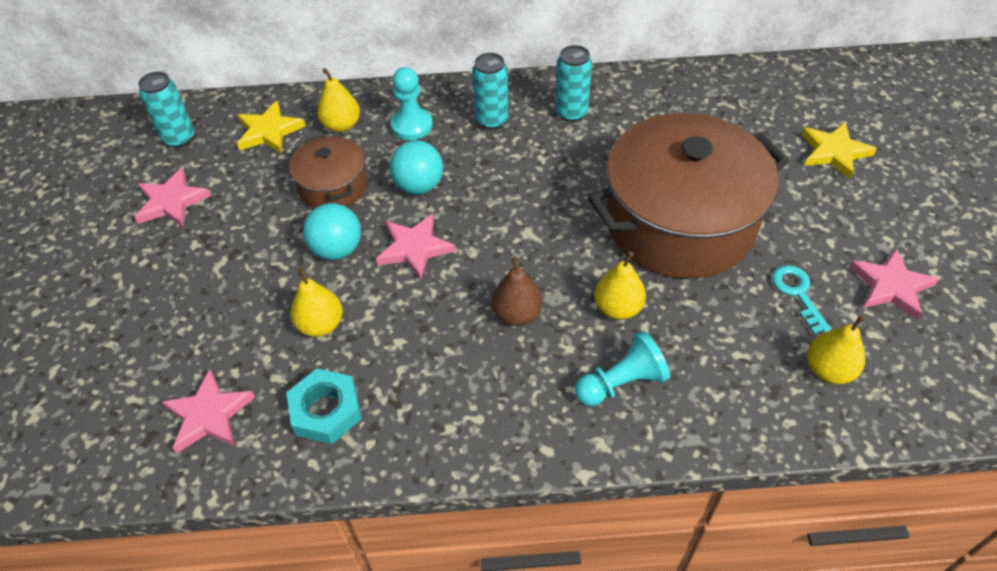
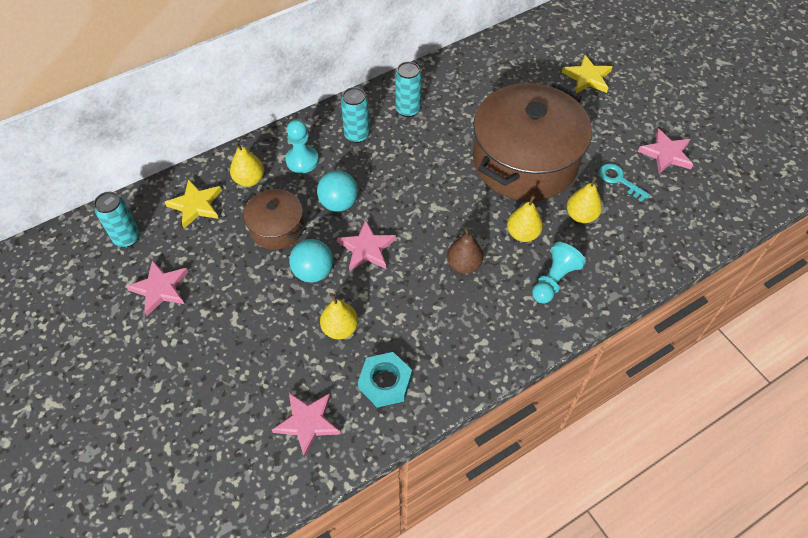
camera: 30 degrees left, 5 degrees up
(828, 370) = (661, 220): yellow pear -> yellow pear (581, 215)

